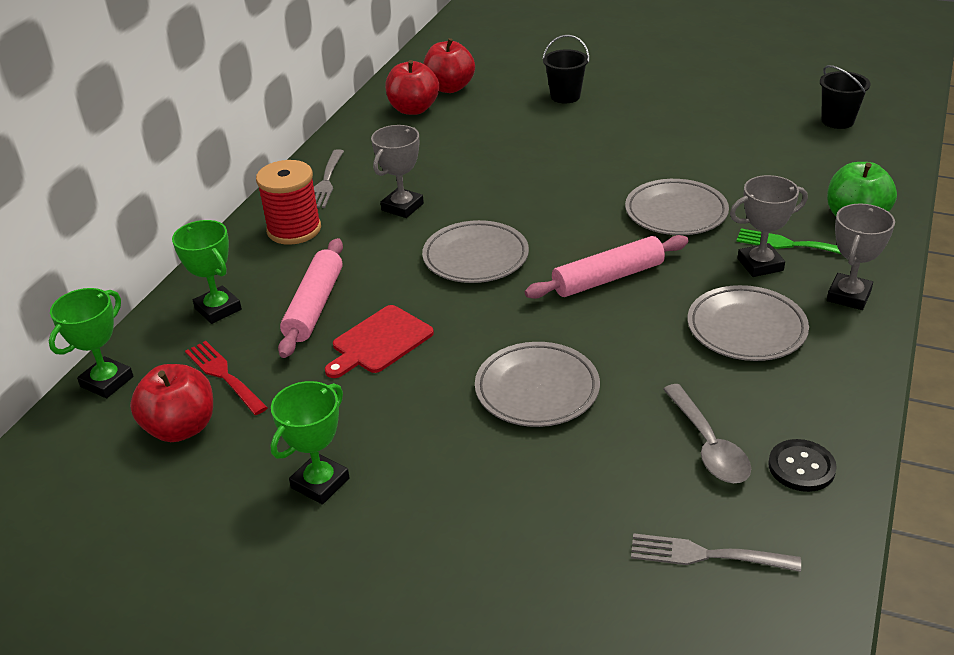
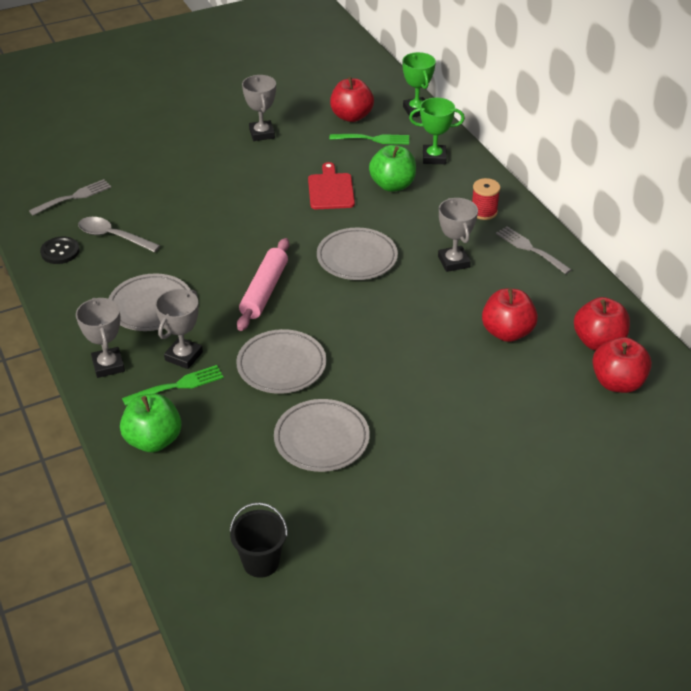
camera: 130 degrees right, 5 degrees up
(224, 375) = (373, 139): red fork -> green fork
(294, 230) = (484, 212): red spool -> red spool, size x0.64
(314, 306) = (392, 185): pink rolling pin -> green apple
(320, 483) = (262, 134): green trophy -> grey trophy
(461, 144) = (507, 332): none -> red apple
(537, 389) = (223, 214): grey plate -> grey plate (321, 439)
(565, 96) = (518, 436): black bucket -> none

